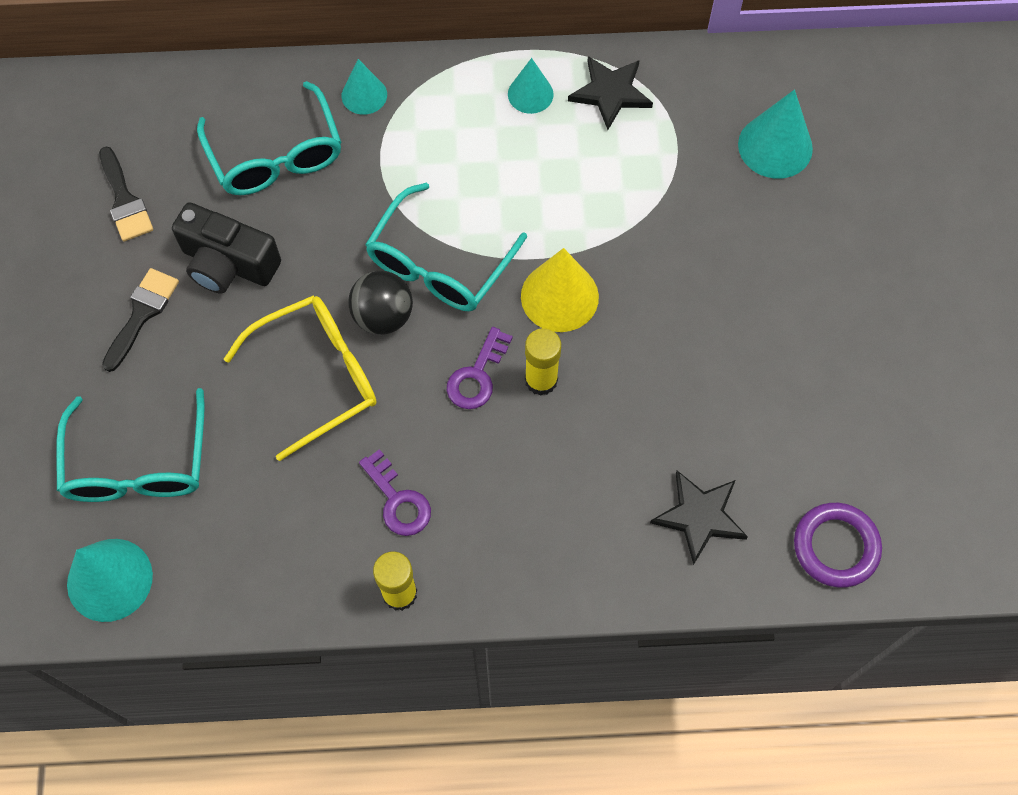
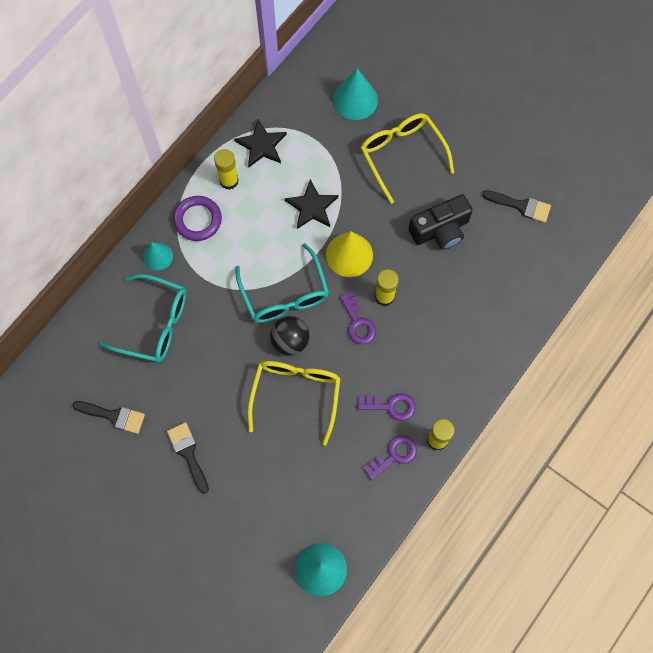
camera: 50 degrees left, 5 degrees up
(138, 463) = (270, 513): turquoise glasses -> none
(228, 263) = (196, 392): black camera -> black camera (440, 230)
(334, 554) = (394, 455): none -> purple key
(530, 94) = (229, 181): turquoise cone -> yellow glue stick
(699, 516) = (506, 283): black star -> black star (312, 207)
(754, 255) = (402, 155): none -> yellow glasses
(827, 452) = (521, 206): none -> black brush
(835, 547) = (566, 239): purple ring -> purple ring (198, 220)

